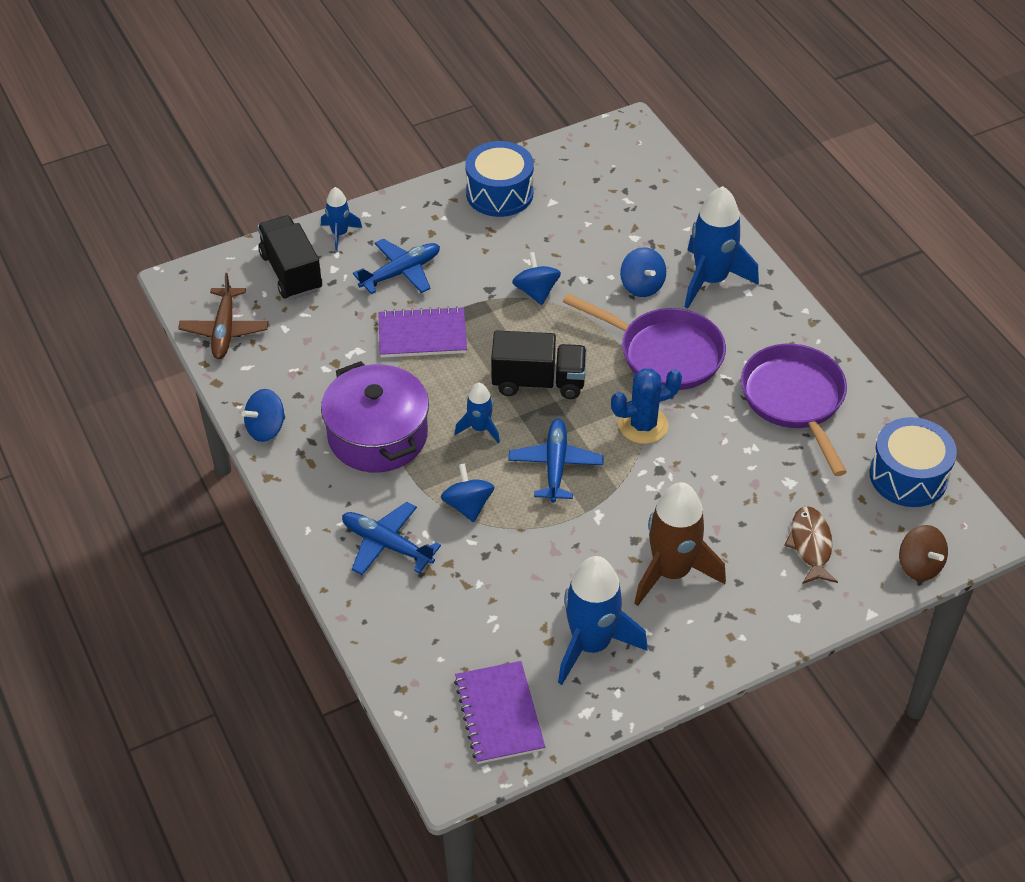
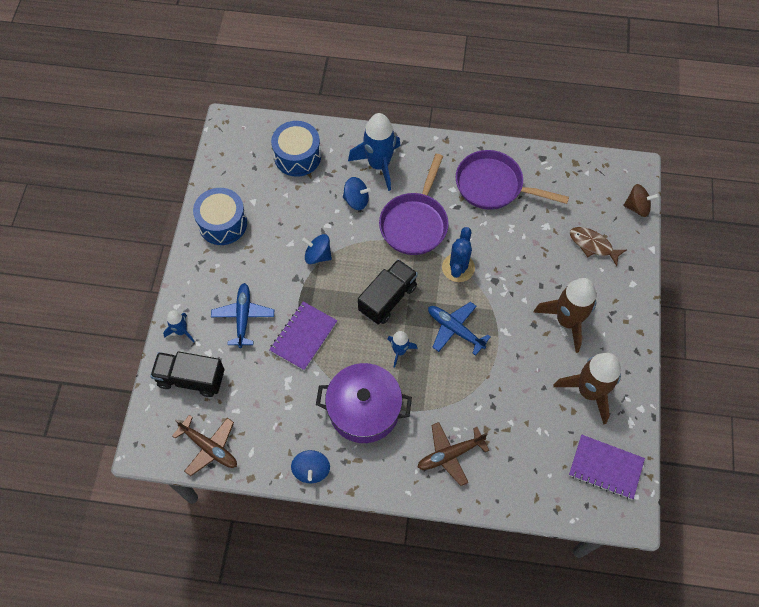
camera: 55 degrees left, 15 degrees up
(387, 545) = (450, 454): blue plane -> brown plane
(468, 505) = (452, 393): blue spinning top -> none
(591, 644) = (589, 391): blue rocket -> brown rocket
(664, 354) = (415, 223): purple pan -> purple pan turned 135 degrees clockwise
(908, 476) = (579, 172): blue drum -> blue drum (297, 156)

